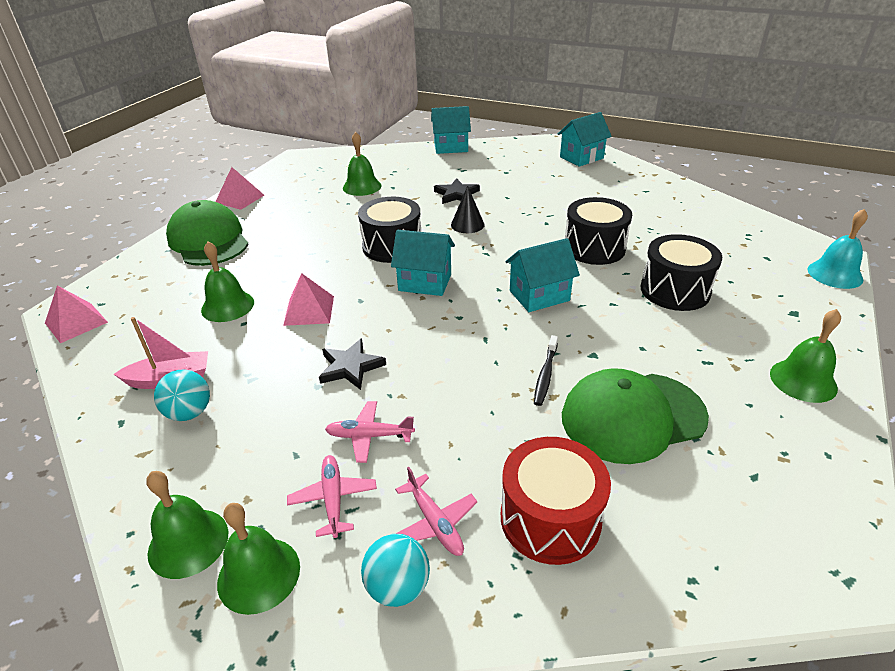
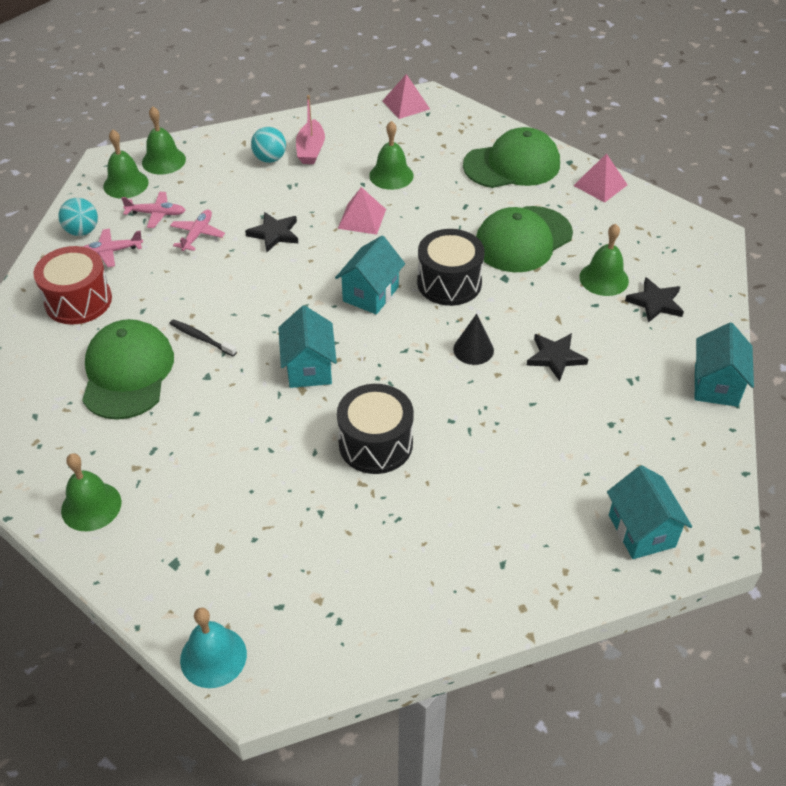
camera: 105 degrees right, 10 degrees up
(322, 222) = (523, 239): none -> green cap
(381, 168) = (655, 302): none -> black star
(675, 290) = (263, 479): black drum -> none

